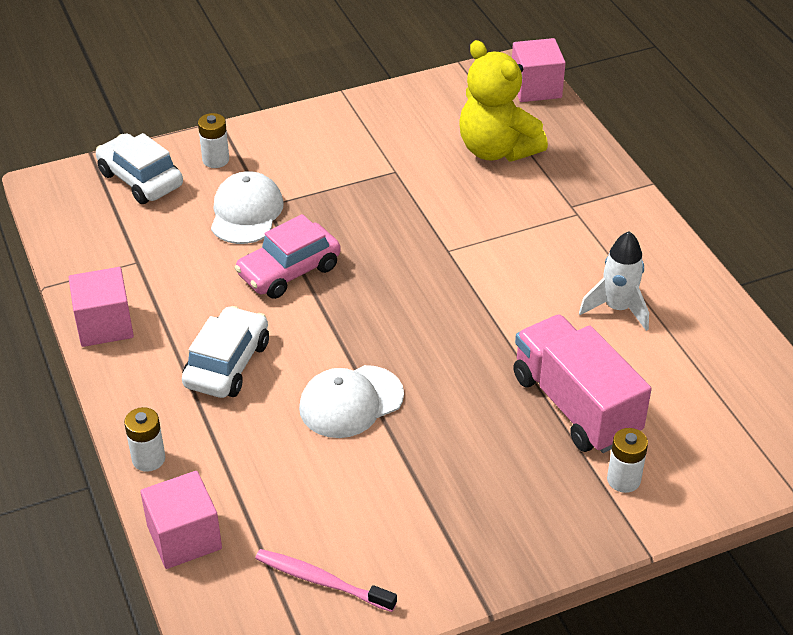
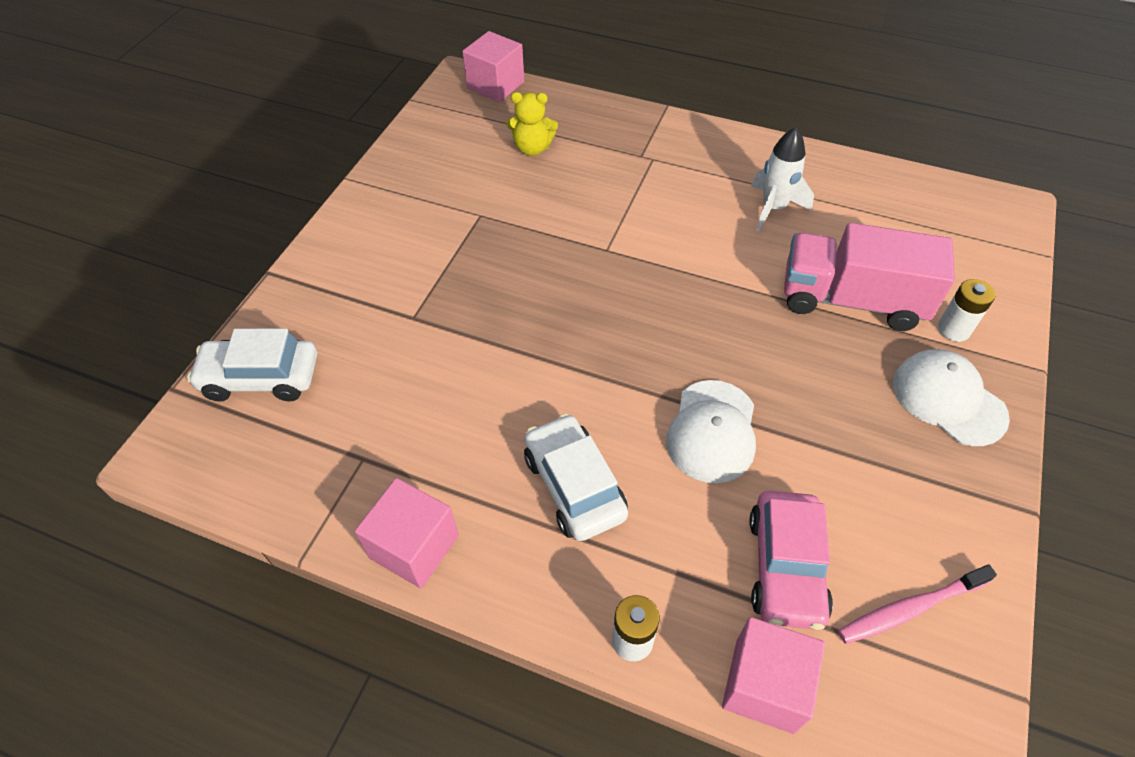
camera: 45 degrees left, 10 degrees up
(216, 160) = (312, 309): white battery -> none
(246, 212) = (404, 336): white cap -> white cap (948, 399)
(289, 271) = (511, 360): pink car -> pink car (786, 567)
(496, 150) = (532, 148): yellow teddy bear -> yellow teddy bear, size x0.56

